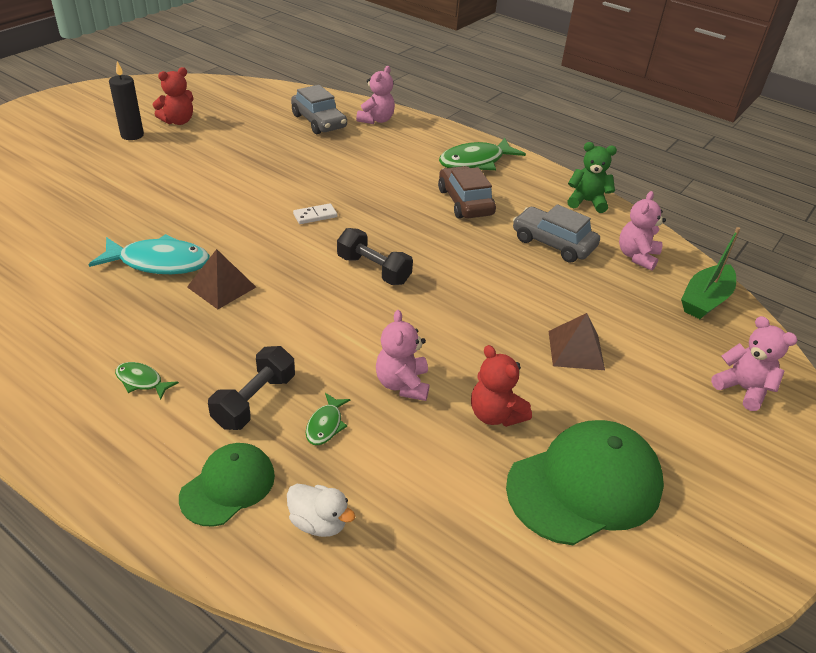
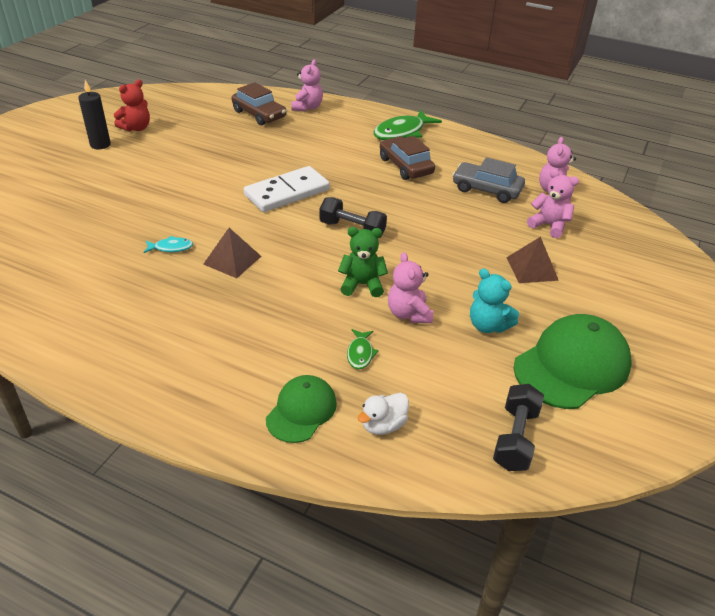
camera: 10 degrees left, 0 degrees up
(141, 381) = (197, 343): green fish -> none
(159, 262) = (171, 248): turquoise fish -> turquoise fish, size x0.49
(255, 401) = (296, 344): black dumbbell -> black dumbbell (515, 438)
(315, 216) = (287, 192): white domino -> white domino, size x2.27
(319, 121) = (259, 114): grey car -> brown car
(319, 522) = (383, 425): white duck -> white duck turned 120 degrees clockwise
(495, 414) = (488, 325): red teddy bear -> turquoise teddy bear
(587, 202) = (501, 154): green teddy bear -> green teddy bear (362, 285)
(705, 300) = (615, 217): green boat -> none
(742, 389) = (663, 279): pink teddy bear -> pink teddy bear (549, 225)

